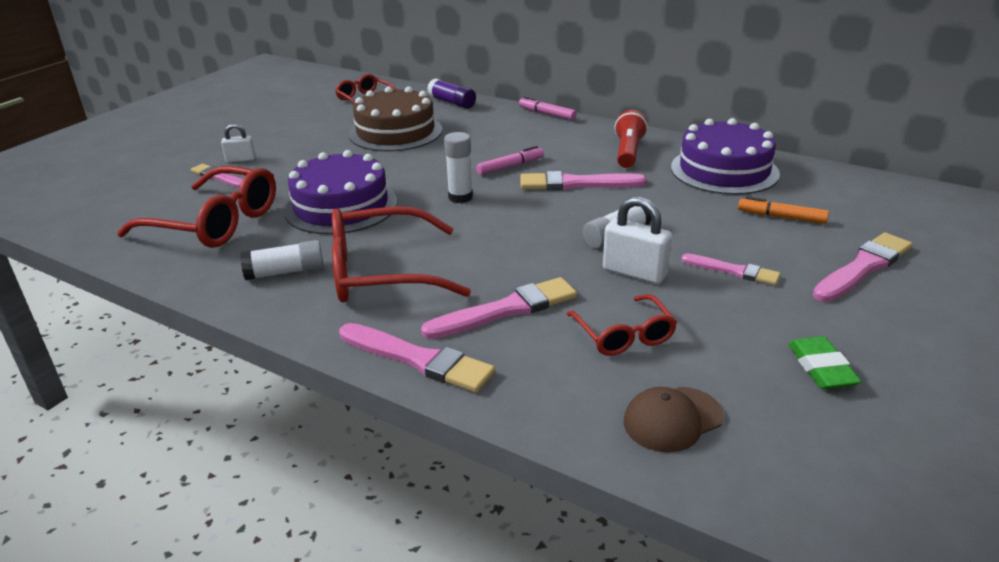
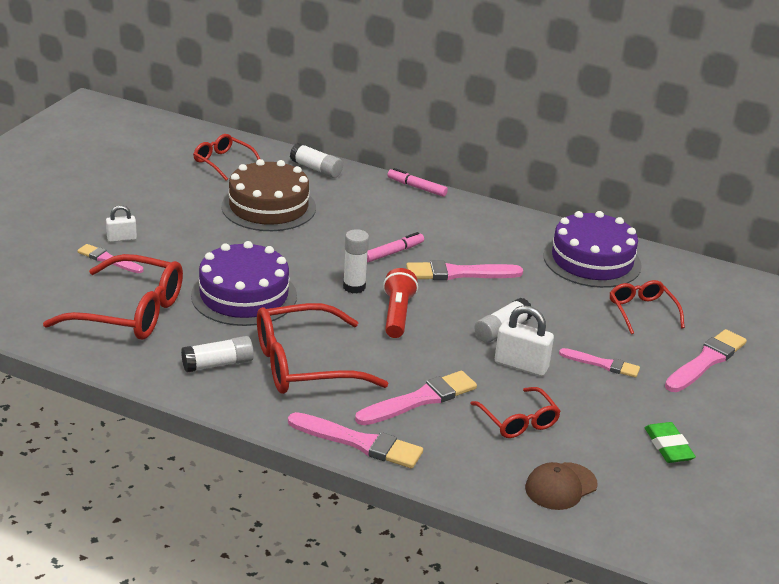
camera: 10 degrees left, 0 degrees up
(452, 102) = (316, 169): purple glue stick -> white glue stick
(628, 152) = (502, 237): red flashlight -> red flashlight (397, 314)
(781, 217) = (642, 312): orange marker -> red glasses

